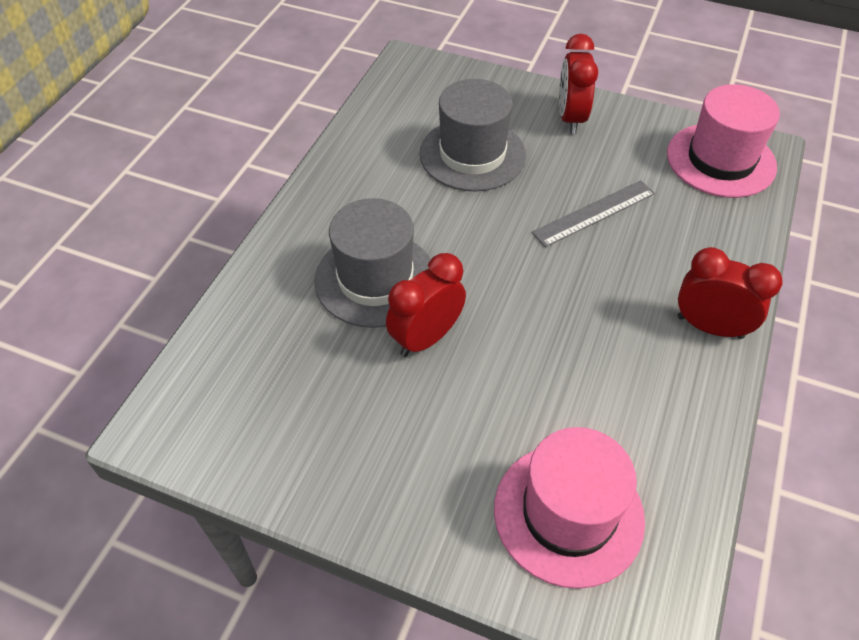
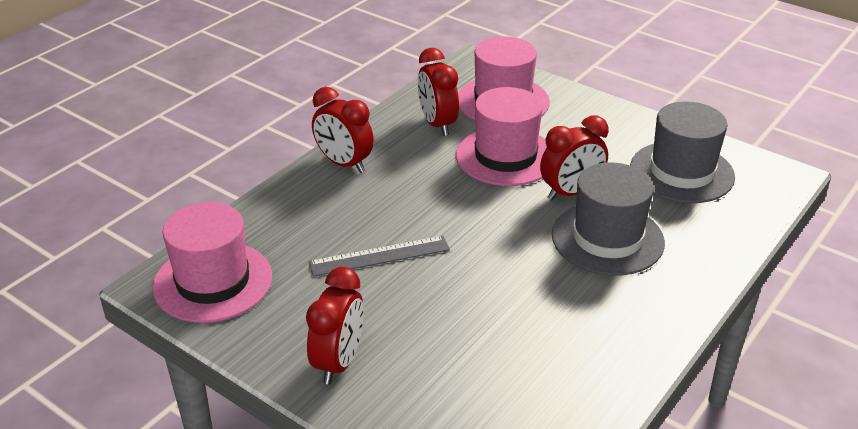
camera: 165 degrees left, 15 degrees down
(472, 154) = (477, 339): grey hat -> grey hat (681, 172)
(522, 385) = (505, 156): none -> pink hat
(638, 431) = (437, 124): none -> red clock

